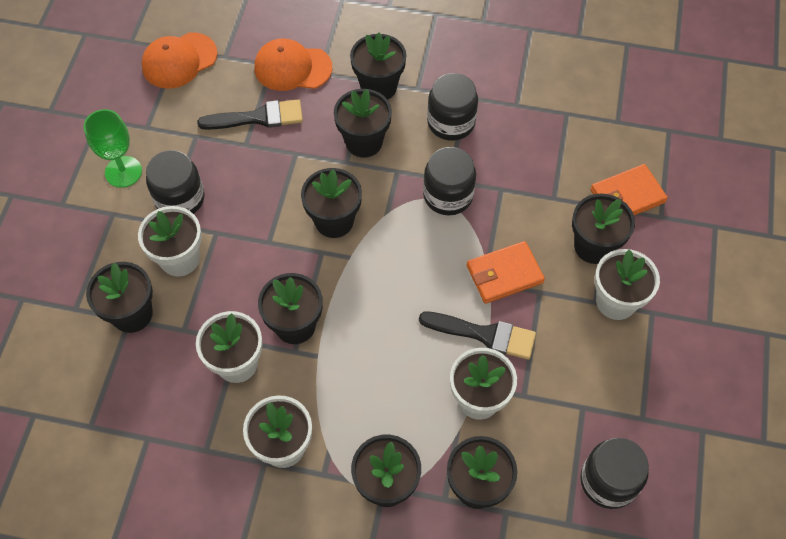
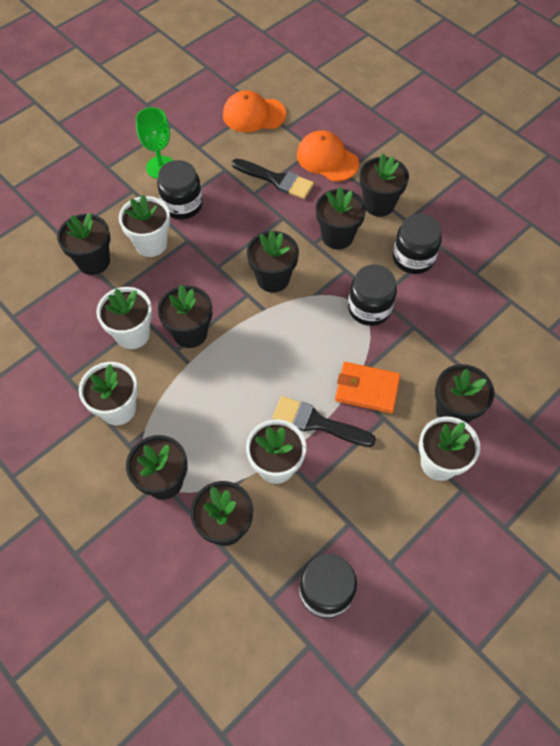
camera: 35 degrees right, 0 degrees up
(484, 334) = (317, 423): black brush -> black brush turned 150 degrees clockwise
(627, 196) = (512, 390): orange wallet -> none

